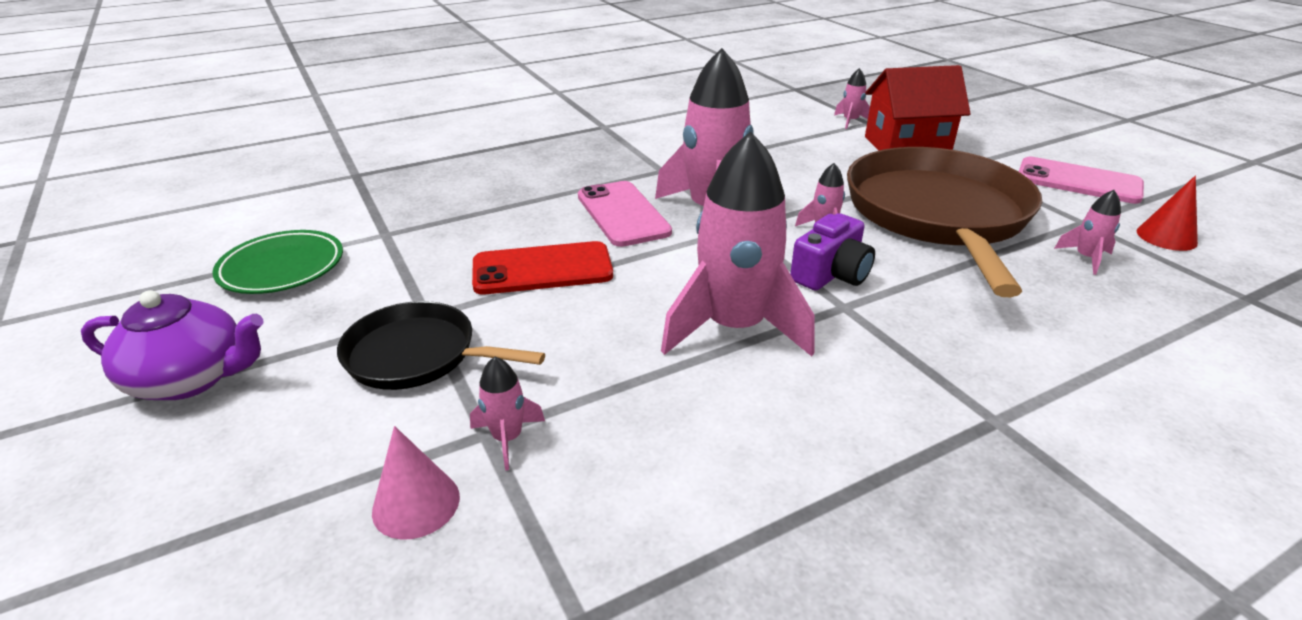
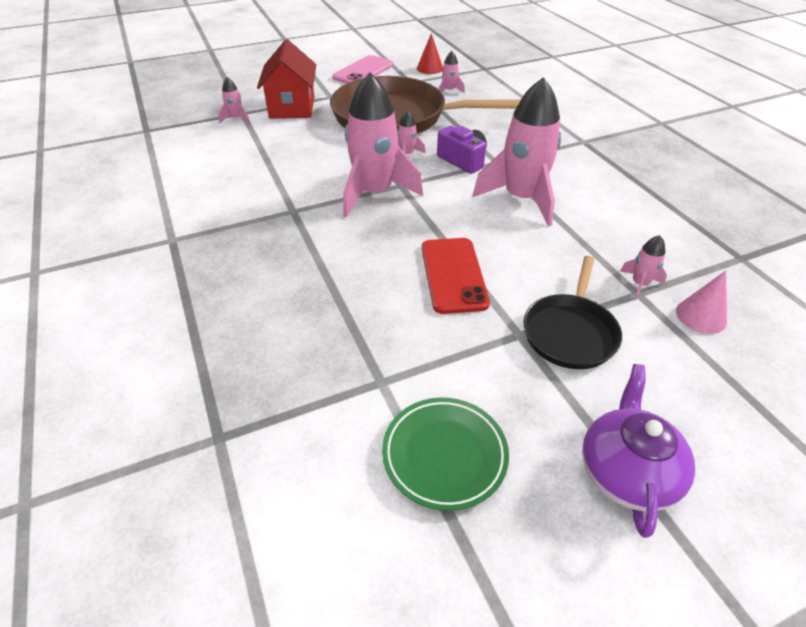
camera: 85 degrees left, 10 degrees up
(622, 214) = (370, 234): pink phone -> none

